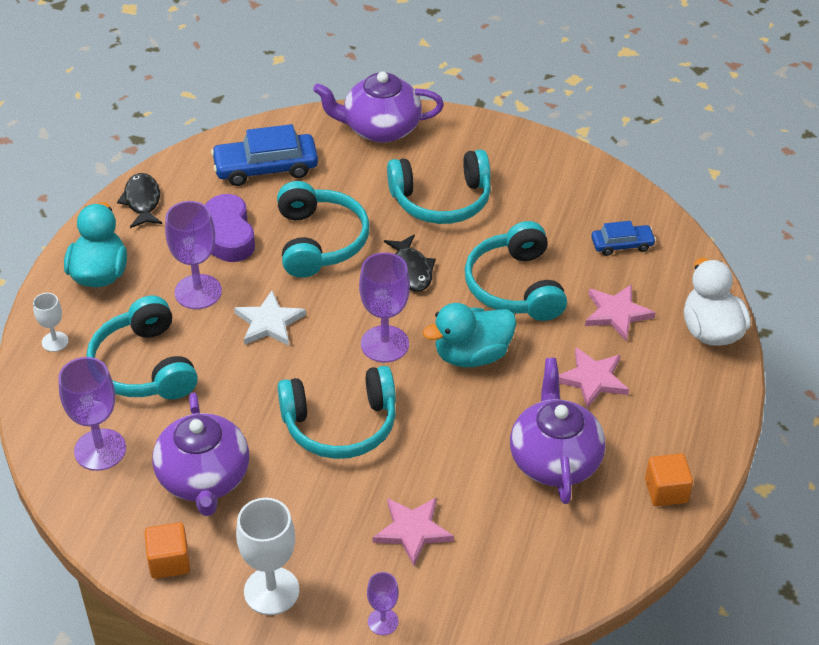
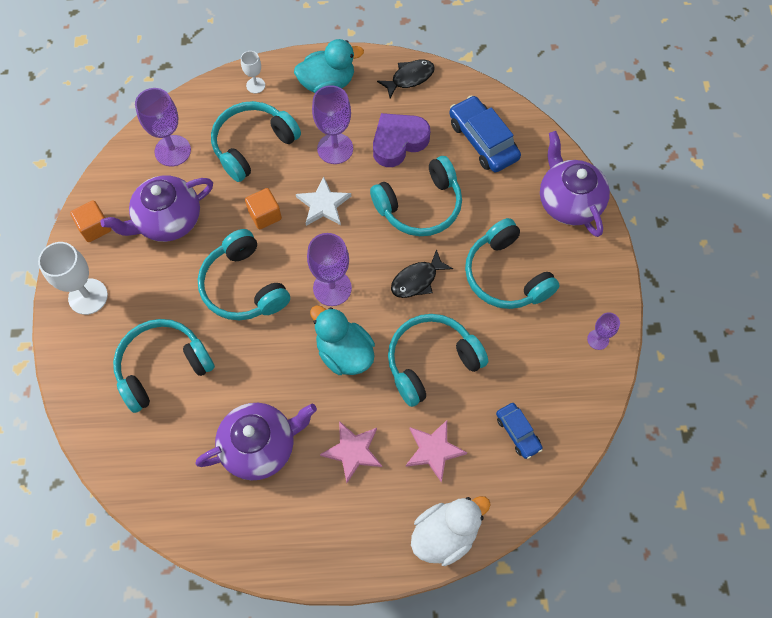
camera: 70 degrees right, 20 degrees up
(383, 621) = (81, 374): purple goblet -> purple goblet (598, 339)
(412, 531) = (163, 367): pink star -> turquoise headphones
(666, 491) = (256, 540): orange cube -> orange cube (265, 215)

